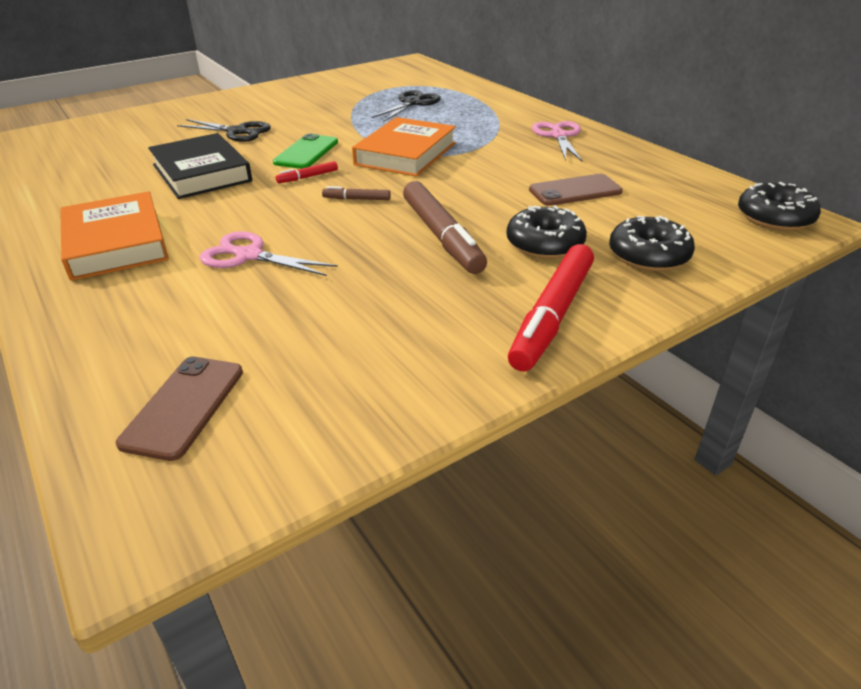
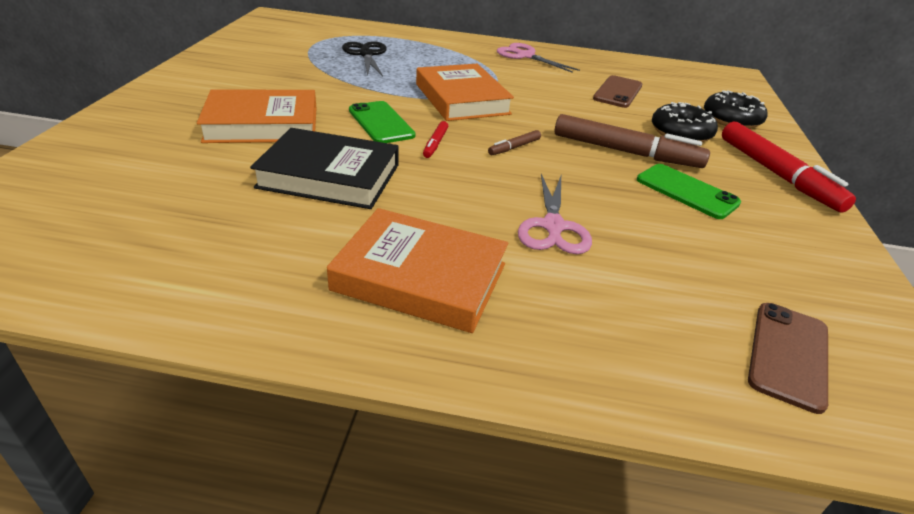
camera: 50 degrees left, 0 degrees up
(184, 406) = (788, 355): brown phone -> brown phone turned 60 degrees clockwise
(237, 132) = (262, 124): black scissors -> orange book
(249, 255) = (553, 226): pink scissors -> pink scissors turned 60 degrees counterclockwise
(413, 284) = (686, 191): none -> green phone
(774, 218) = (724, 77): black donut -> none

